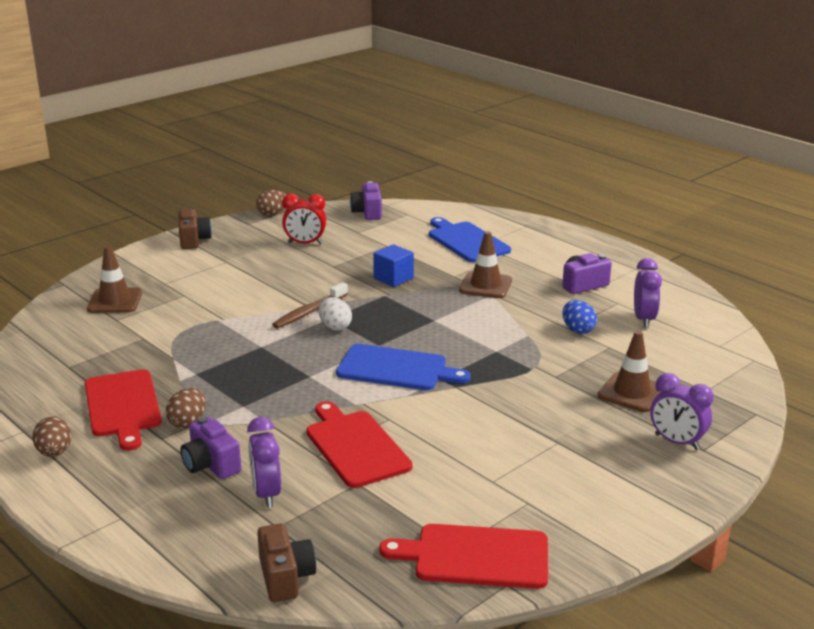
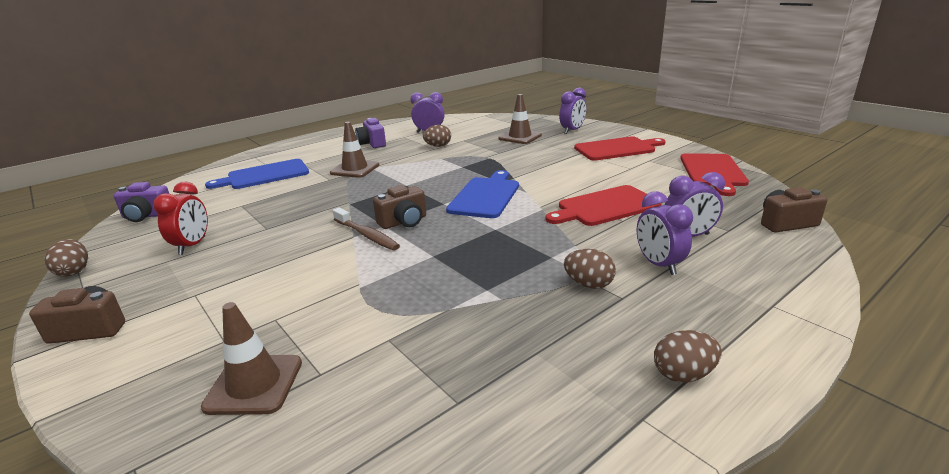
camera: 85 degrees left, 0 degrees up
(122, 406) = (563, 333): red cutting board -> red cutting board (617, 149)
(211, 465) = (658, 265): purple camera -> purple clock
(335, 327) = (404, 222): white egg -> brown camera
(393, 278) = (317, 201): blue cube -> none
(578, 330) = (438, 146): blue egg -> brown egg

